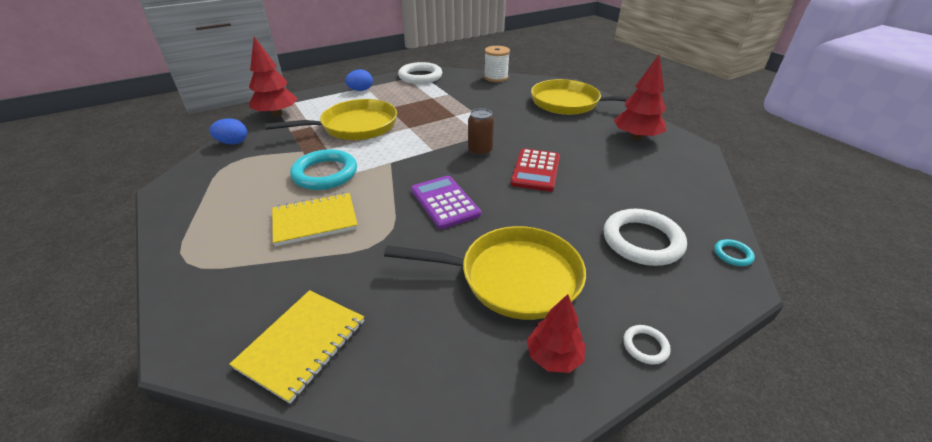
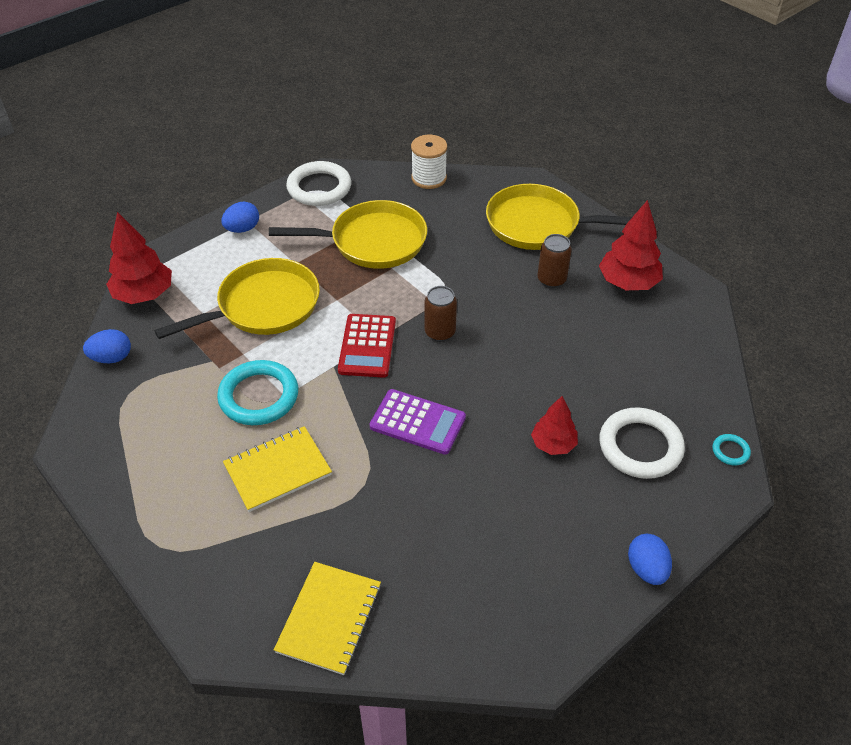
camera: 10 degrees left, 10 degrees up
(444, 202) = (417, 422): purple calculator -> purple calculator turned 150 degrees clockwise
(513, 277) = (514, 513): yellow pan -> yellow pan (373, 242)
(536, 170) = (513, 357): red calculator -> red calculator (367, 346)
(553, 357) = (566, 593): red tree -> red tree (553, 444)
(574, 131) = (551, 280): none -> brown can
(645, 346) = (646, 569): white ring -> blue egg

